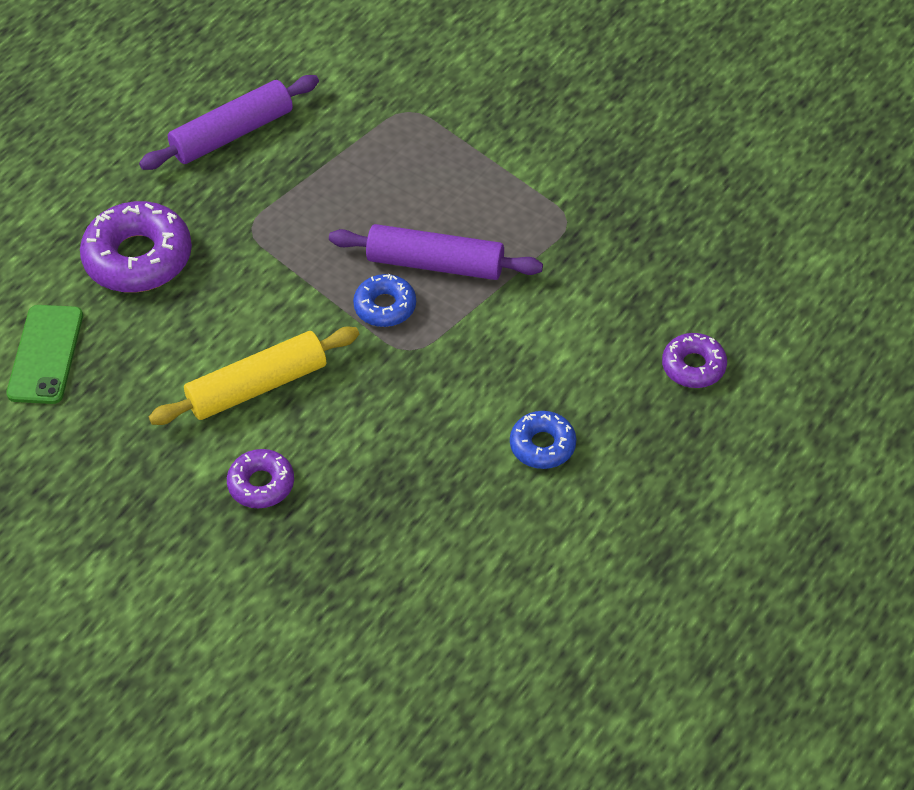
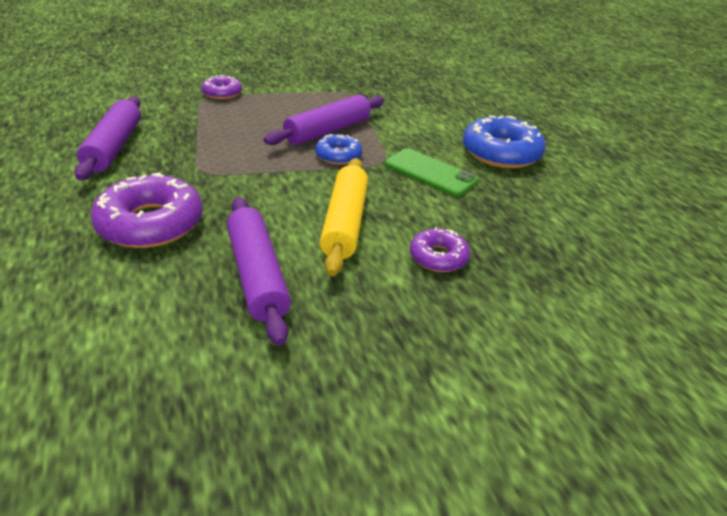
camera: 60 degrees left, 15 degrees down
(46, 354) = (172, 312): green phone -> green phone (430, 173)
(129, 374) = (258, 275): none -> purple rolling pin
(542, 445) = (501, 153): blue donut -> blue donut, size x1.79
(693, 366) = (485, 102): purple donut -> purple donut (222, 93)

